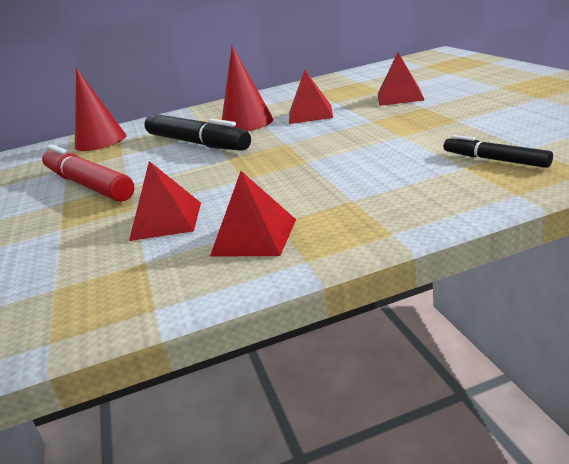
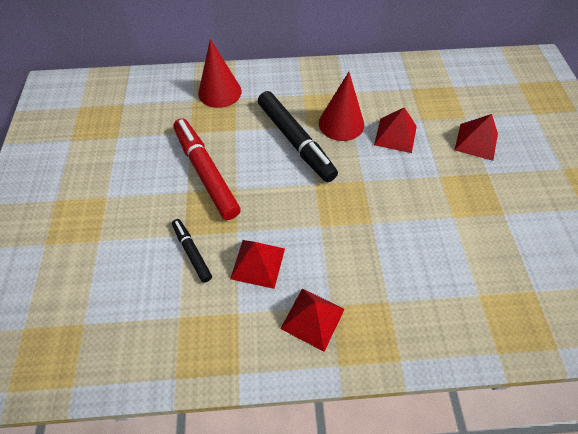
camera: 10 degrees right, 30 degrees up
(494, 160) = (504, 296): black marker -> black marker (192, 252)

